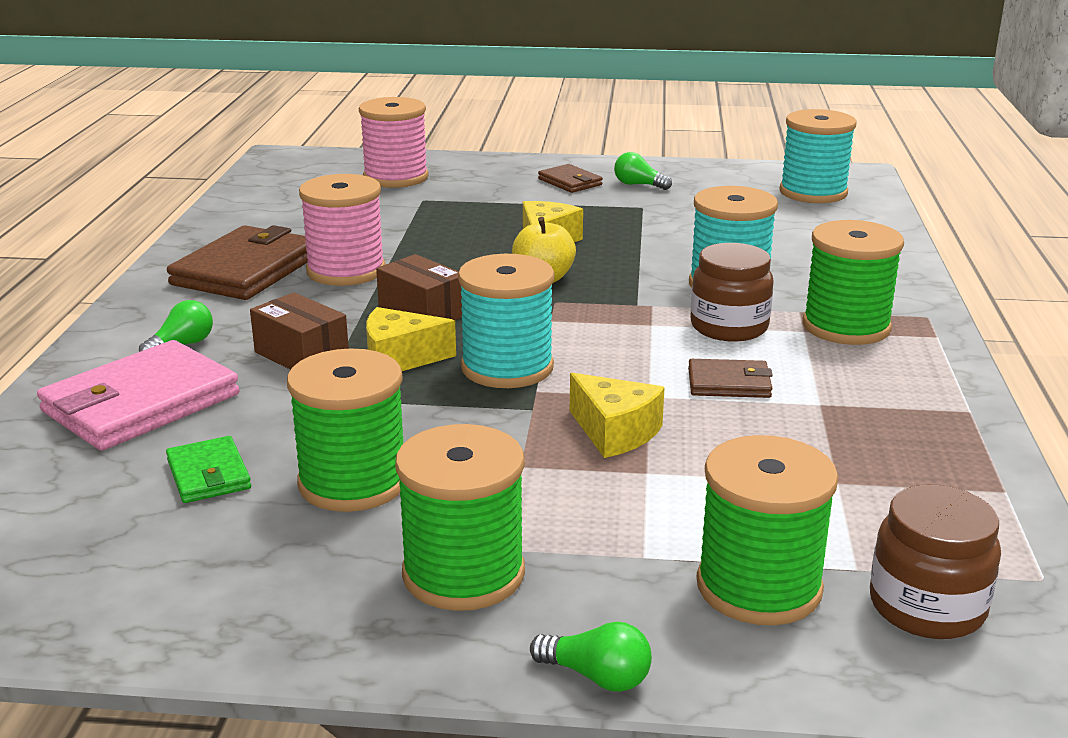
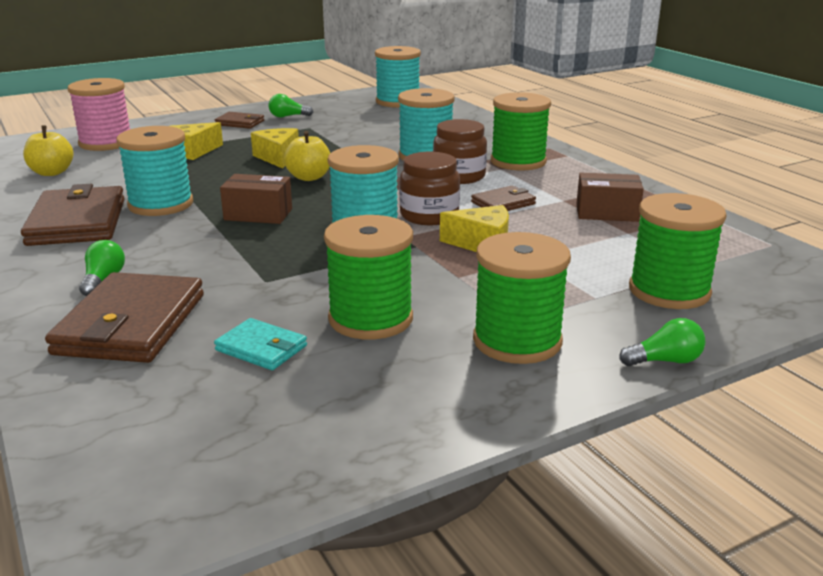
camera: 35 degrees left, 0 degrees up
(141, 403) = (131, 324): pink wallet -> brown wallet
(208, 474) = (261, 348): green wallet -> turquoise wallet
(299, 203) = (51, 172): none -> yellow apple
(301, 355) = (211, 260): brown box -> brown box (607, 212)
(346, 271) = (161, 204): pink spool -> turquoise spool
(400, 358) = (286, 243): yellow cheese -> yellow cheese (193, 151)
(927, 607) = (749, 272): brown jar -> brown jar (429, 215)

